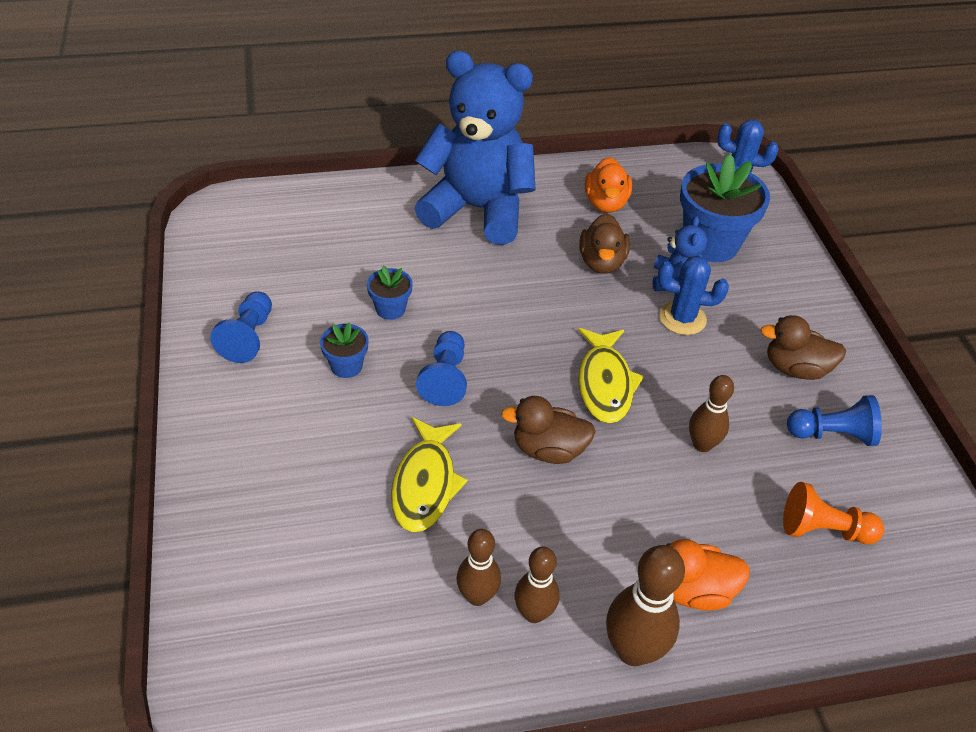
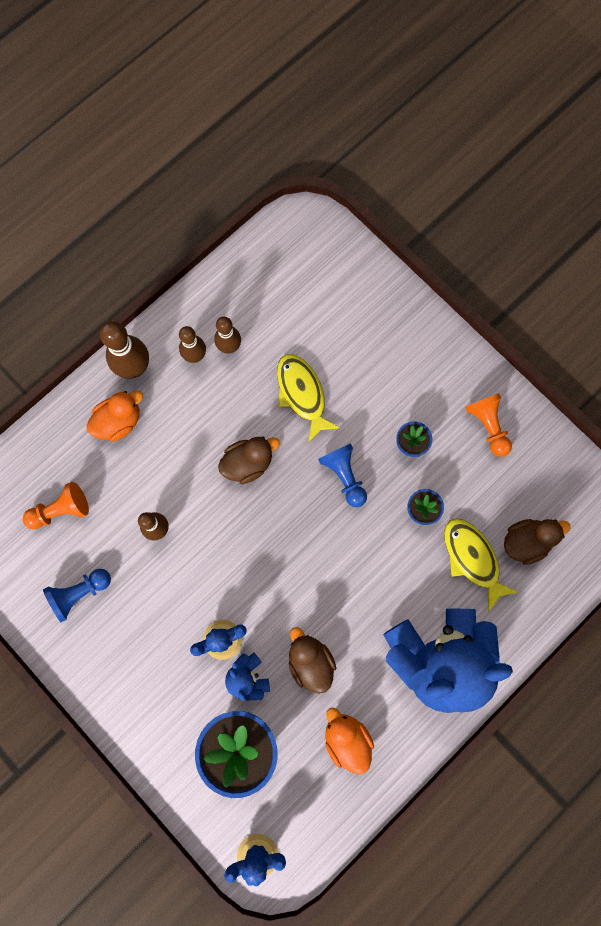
camera: 150 degrees right, 30 degrees up
(248, 337) = (488, 426): blue pawn -> orange pawn
(605, 383) = (243, 540): yellow fish -> yellow fish (472, 559)
(795, 368) = (124, 641): brown duck -> brown duck (526, 542)

